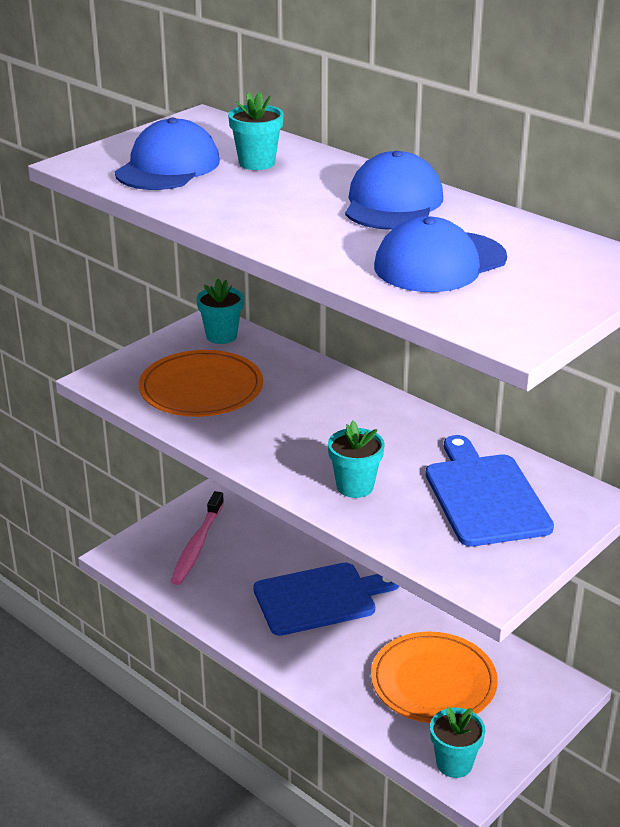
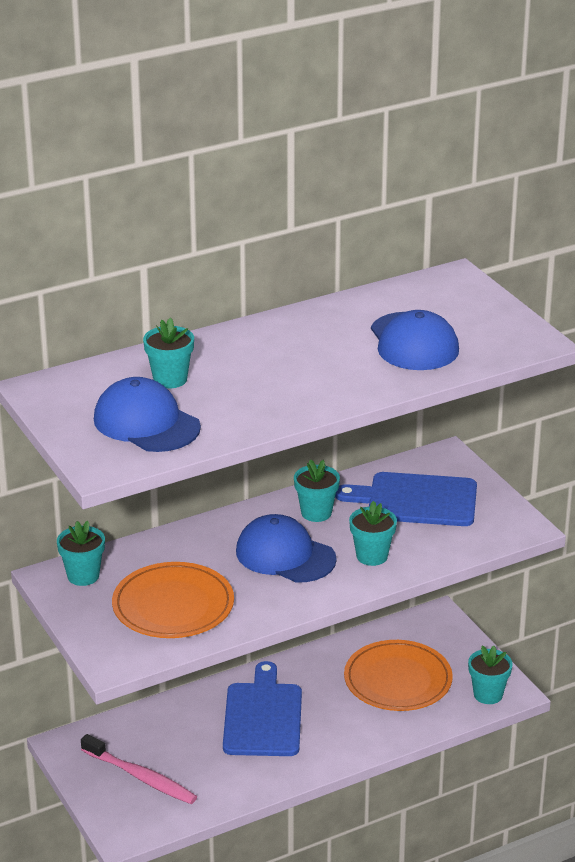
camera: 70 degrees left, 0 degrees up
(393, 203) = (297, 337): blue cap -> blue cap (285, 555)
(409, 436) = (316, 513): none -> turquoise flower pot

